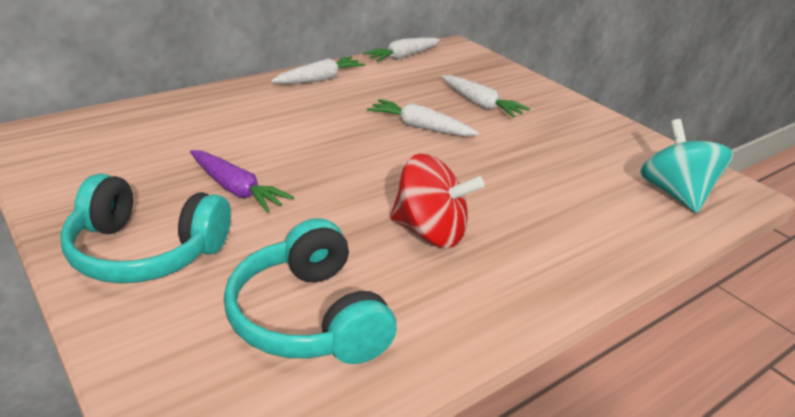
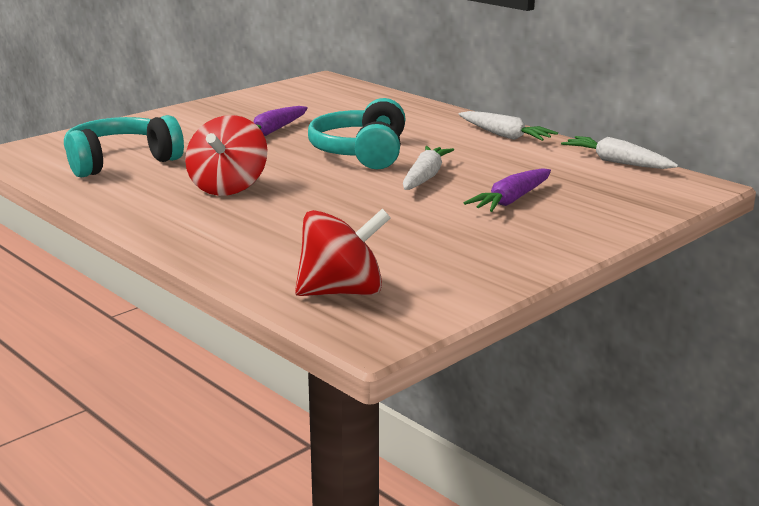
camera: 85 degrees right, 10 degrees down
(145, 252) = (187, 122): turquoise headphones -> turquoise headphones (361, 153)
(480, 104) = (511, 200): white carrot -> purple carrot
(675, 194) = (342, 292): turquoise spinning top -> red spinning top

